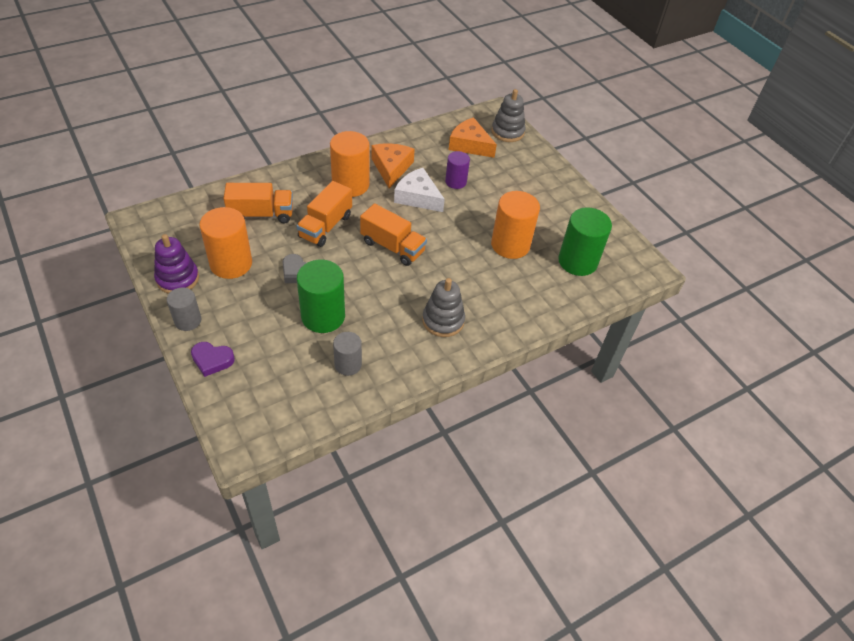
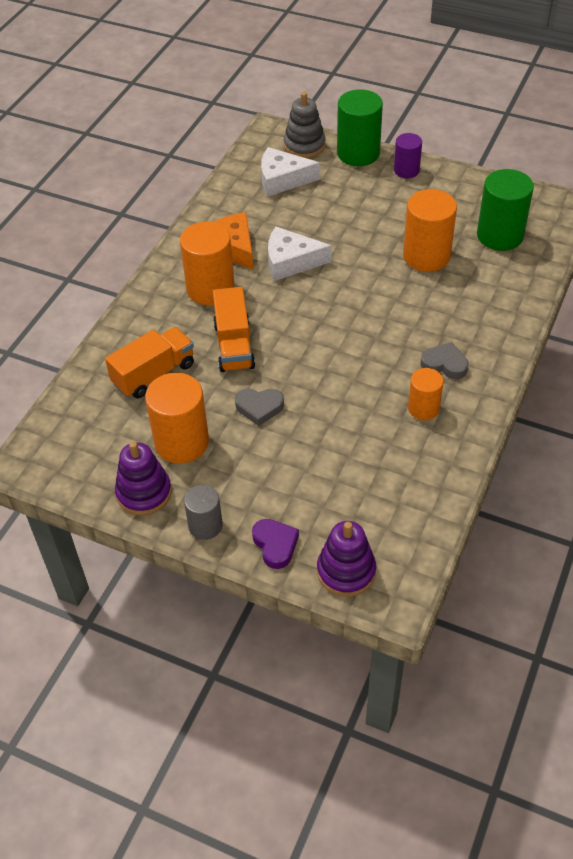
camera: 30 degrees left, 0 degrees up
(212, 360) = (275, 545): purple heart -> purple heart turned 90 degrees counterclockwise
(233, 406) = (346, 571): none -> purple stacking toy
(323, 316) = (332, 432): green cylinder -> green cylinder (358, 153)
(348, 364) = (406, 461): grey cylinder -> none
(392, 247) = (322, 325): orange truck -> none
(397, 339) = (423, 408): none -> orange cylinder
(443, 320) = (444, 364): grey stacking toy -> grey heart
(455, 182) = (310, 225): purple cylinder -> purple cylinder (406, 170)
(469, 145) = (282, 179): orange cheese -> white cheese

